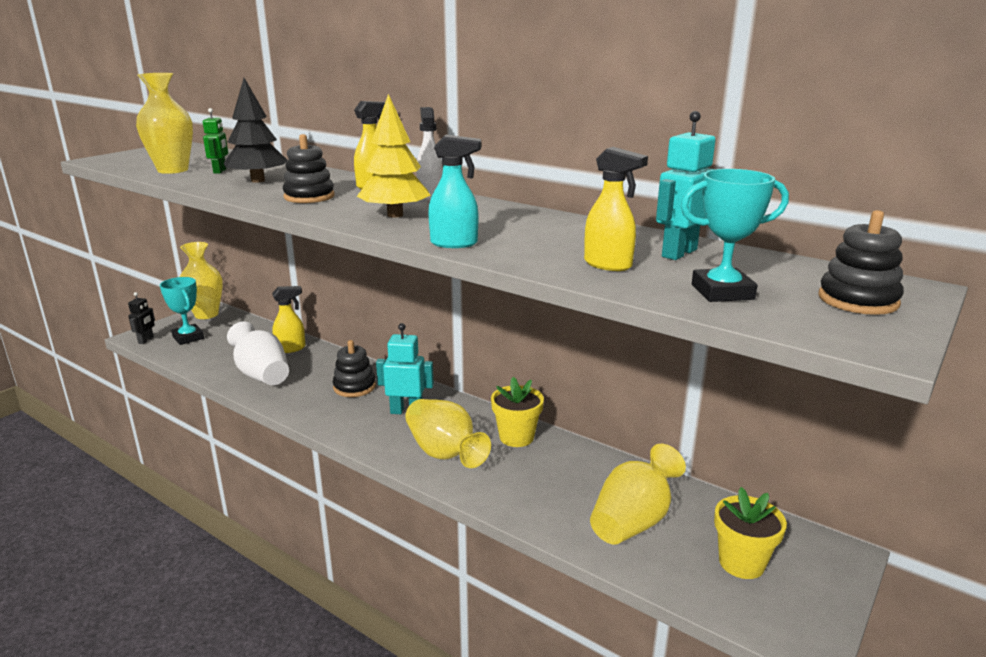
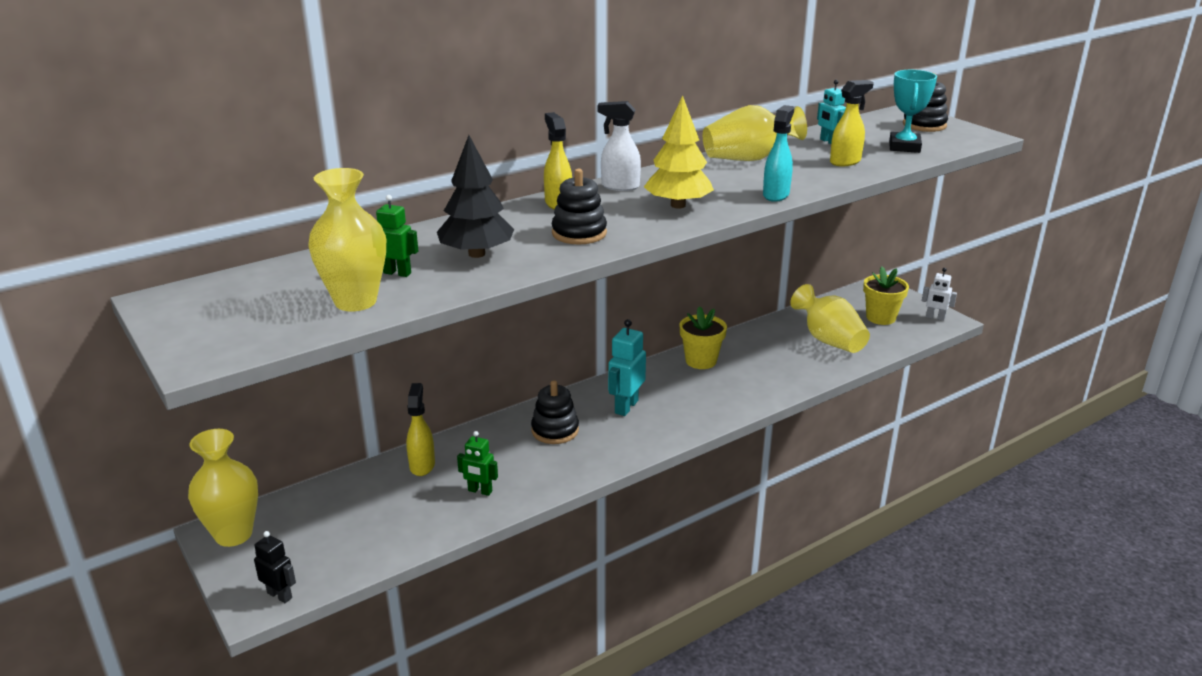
camera: 70 degrees left, 5 degrees up
(188, 338) = (308, 552): turquoise trophy -> none
(262, 375) = (480, 491): white vase -> green robot
(444, 453) = (708, 398): yellow vase -> yellow vase (749, 159)
(678, 253) = (828, 141): turquoise robot -> turquoise robot, size x0.64
(800, 624) = (935, 318): none -> white robot

